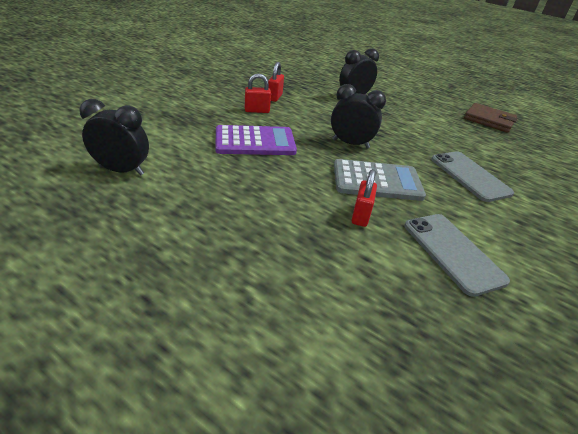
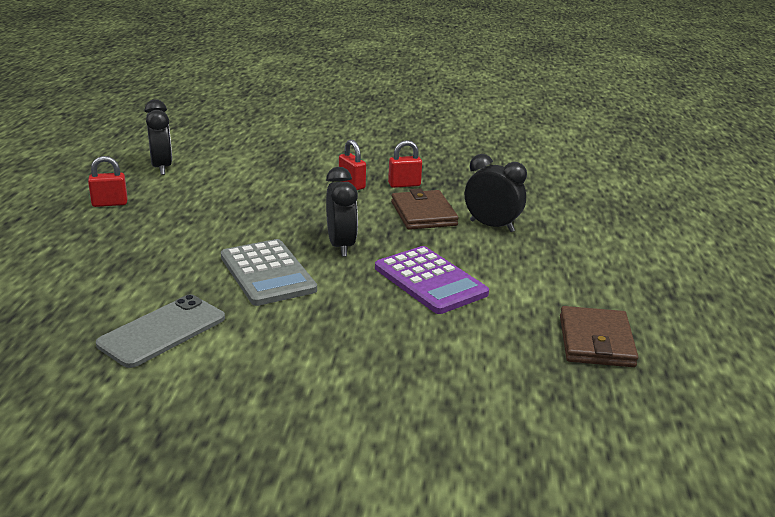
camera: 65 degrees right, 10 degrees down
(255, 142) = (277, 200): purple calculator -> purple calculator (430, 281)
(323, 107) = (423, 214): none -> brown wallet
(360, 216) = (186, 274): red padlock -> red padlock (110, 203)
(469, 176) = (354, 332): grey phone -> none

